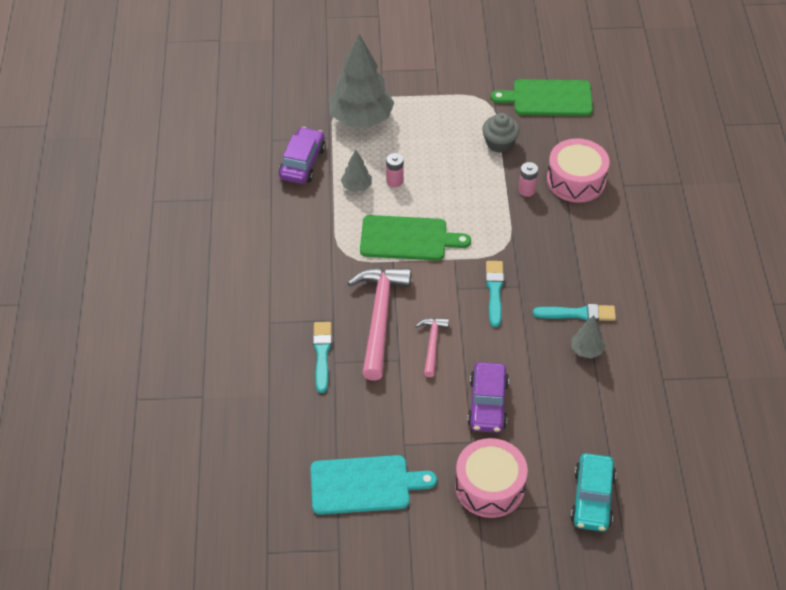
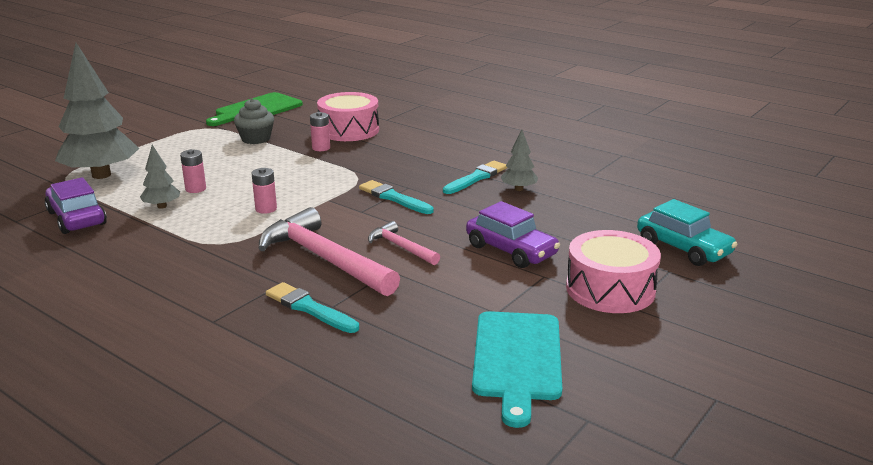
camera: 50 degrees left, 25 degrees down
(365, 485) = (517, 359): turquoise cutting board -> turquoise cutting board turned 150 degrees clockwise
(408, 238) = (266, 209): green cutting board -> pink battery

